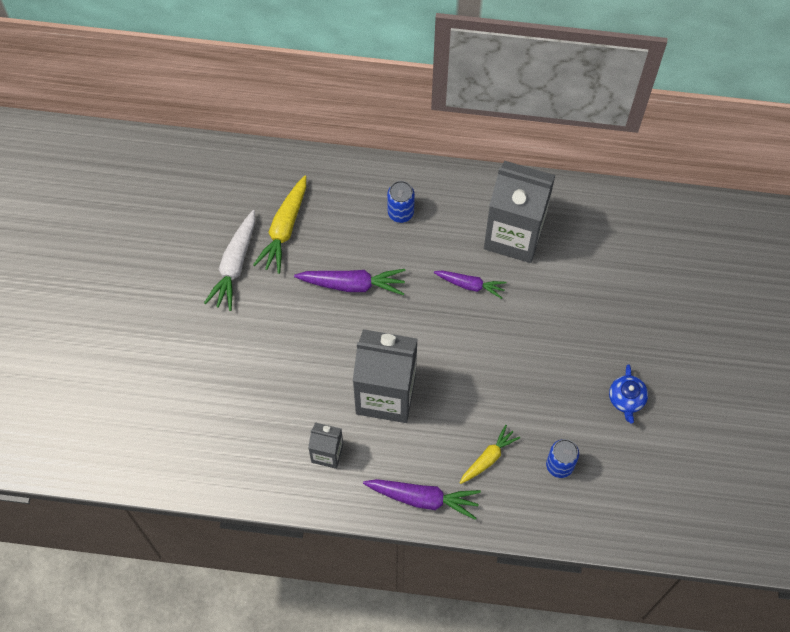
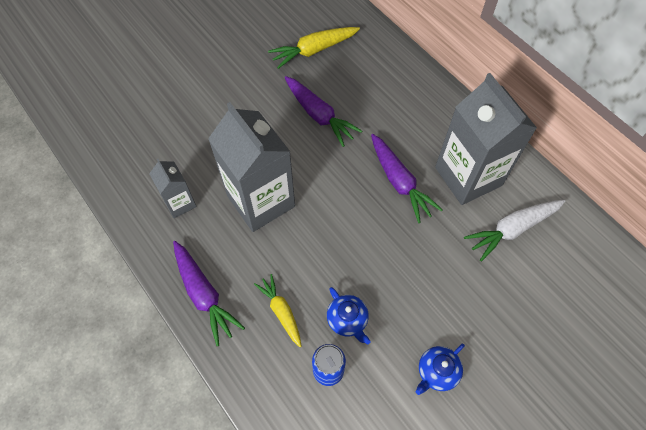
camera: 45 degrees right, 5 degrees down
(234, 265) = (260, 46): white carrot -> white carrot (512, 229)
(400, 212) = (400, 99): blue can -> none
(470, 285) = (399, 182): purple carrot -> purple carrot, size x1.51
(488, 458) = (281, 311): yellow carrot -> yellow carrot turned 120 degrees counterclockwise
(537, 420) = (347, 320): none -> blue teapot

